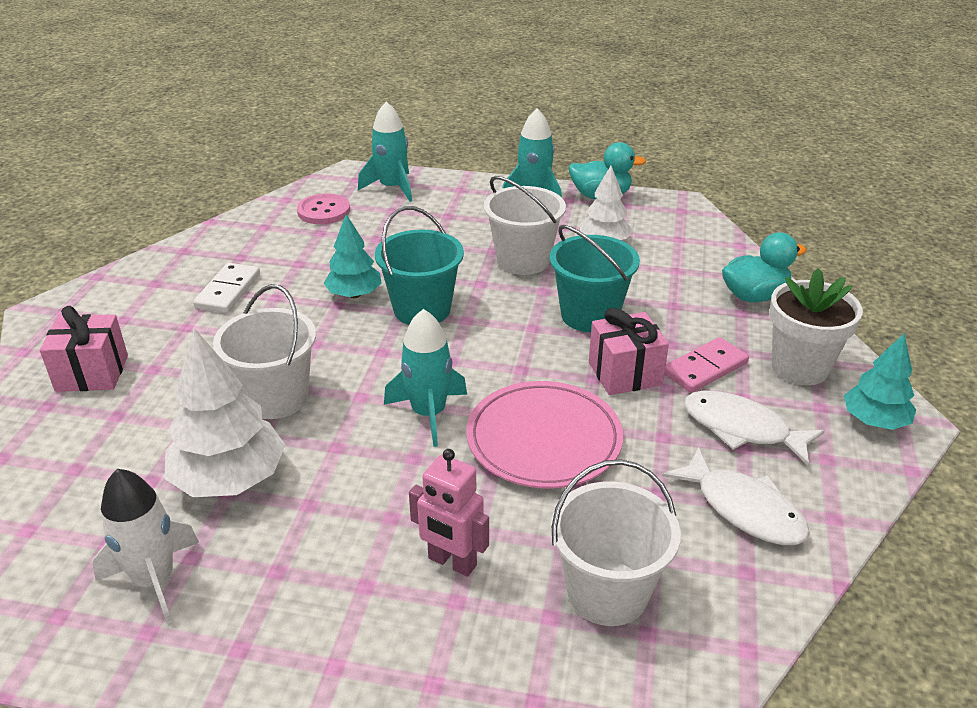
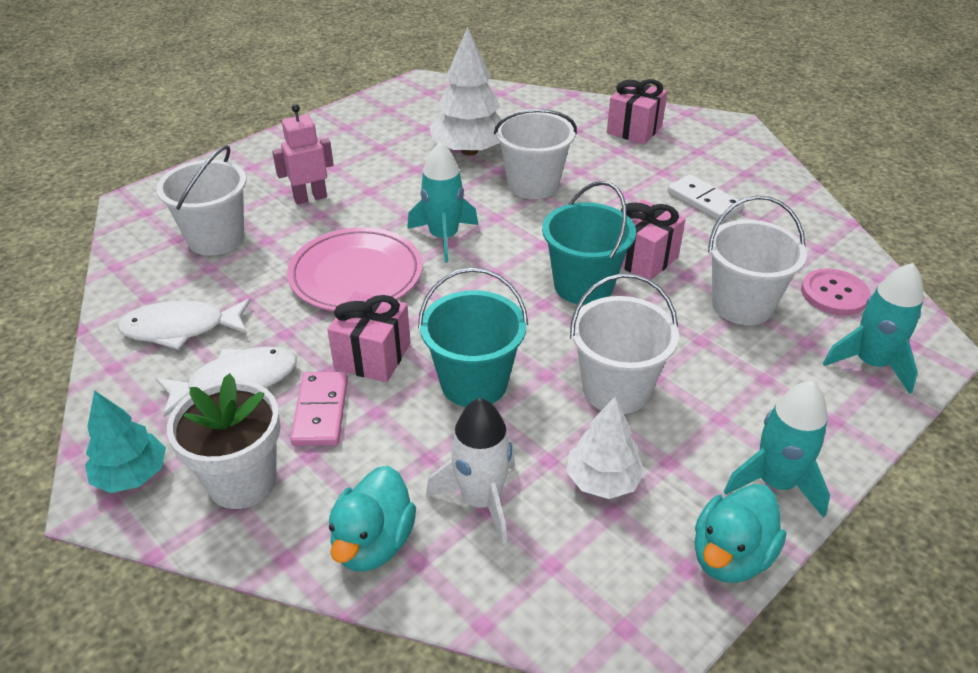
camera: 125 degrees right, 5 degrees up
(155, 579) = (419, 116): white rocket -> white rocket (481, 500)
(354, 294) = (642, 259): turquoise tree -> pink gift
(374, 239) = (742, 305): none -> white bucket

